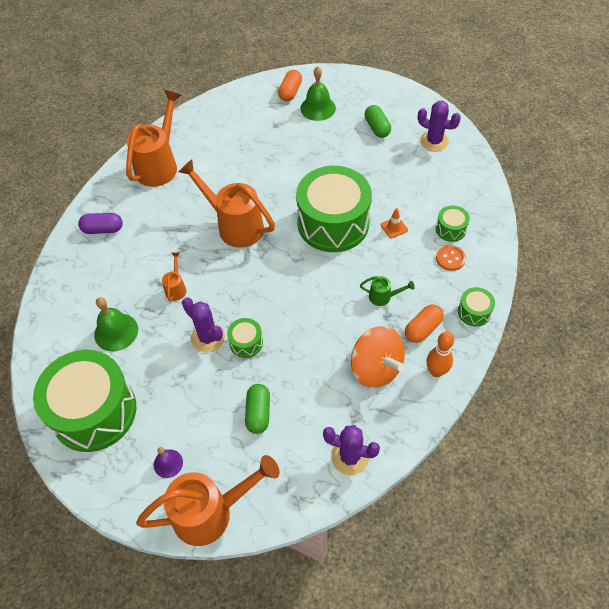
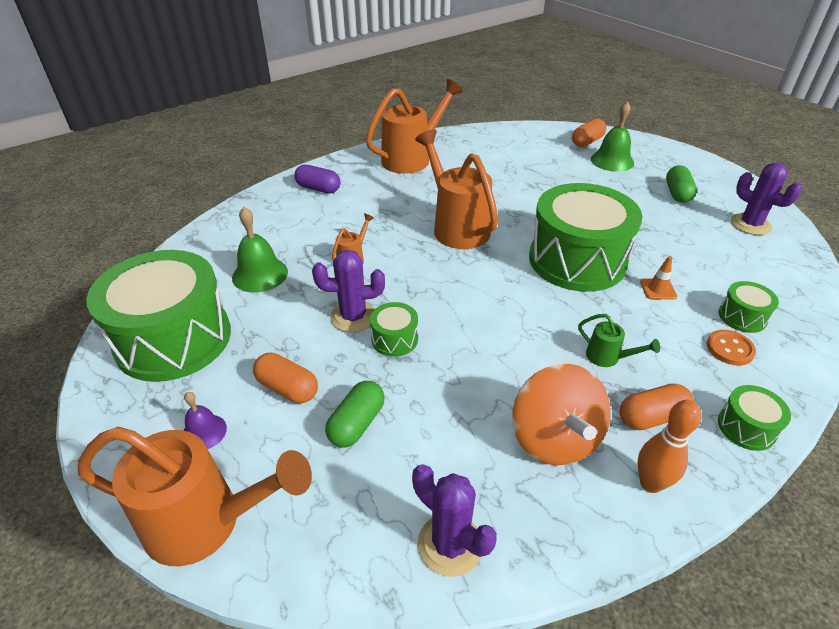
camera: 25 degrees right, 15 degrees down
(200, 410) = (287, 388): none -> orange capsule
(208, 338) = (353, 317): purple cactus -> purple cactus turned 75 degrees counterclockwise

